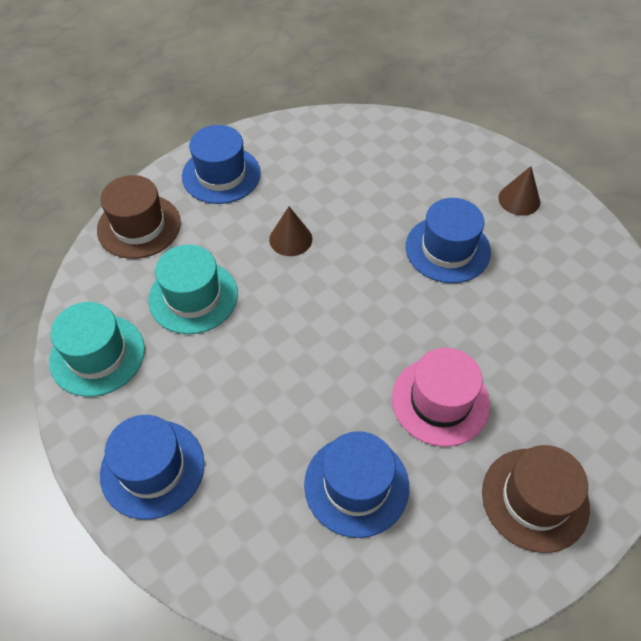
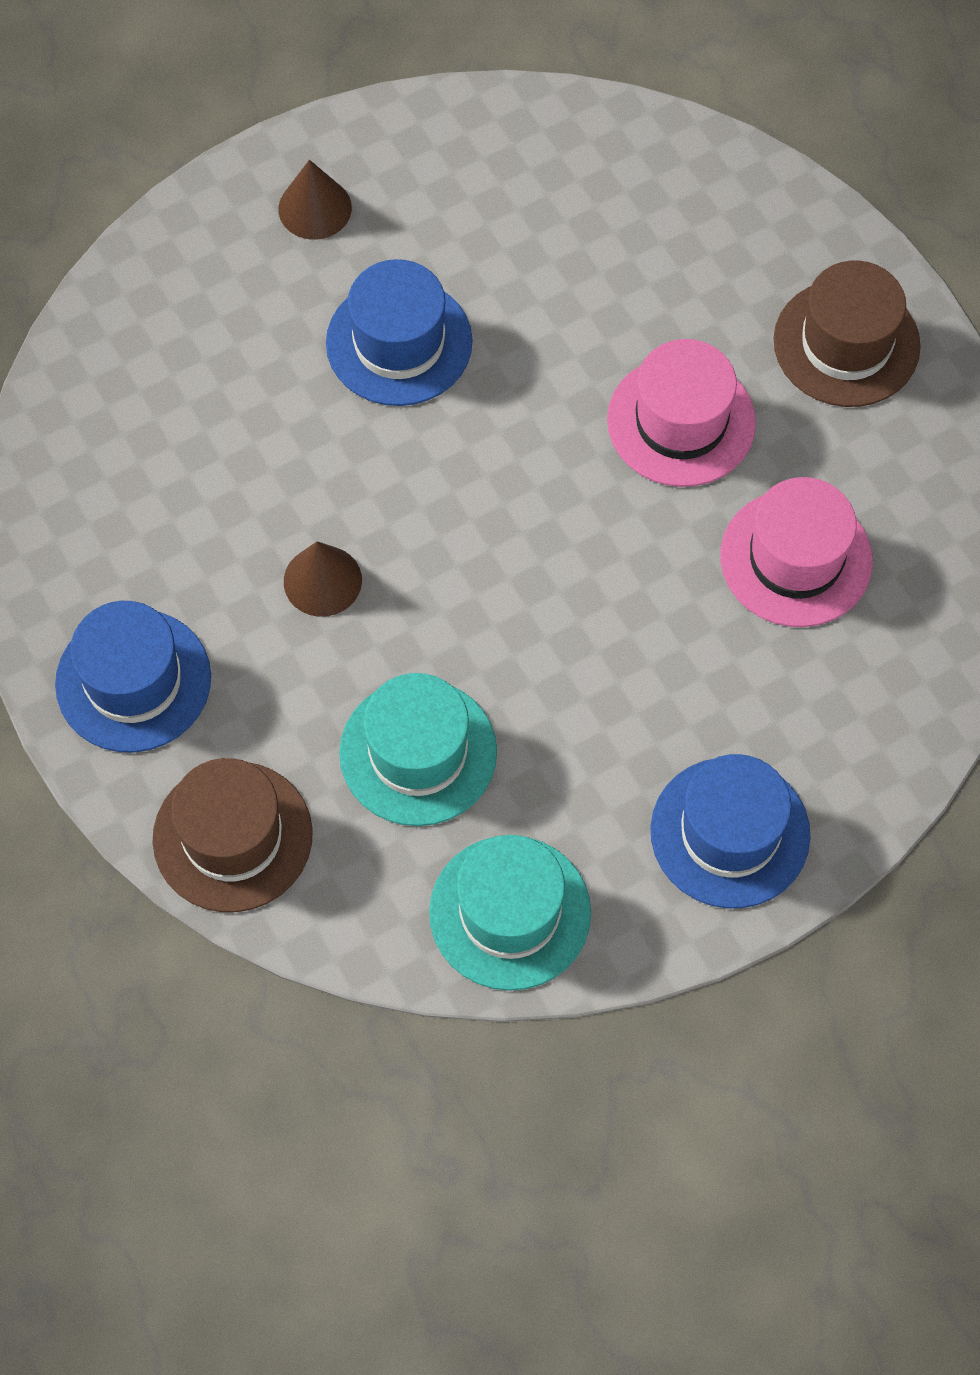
camera: 80 degrees left, 10 degrees up
(356, 485) = (796, 558): blue hat -> pink hat

